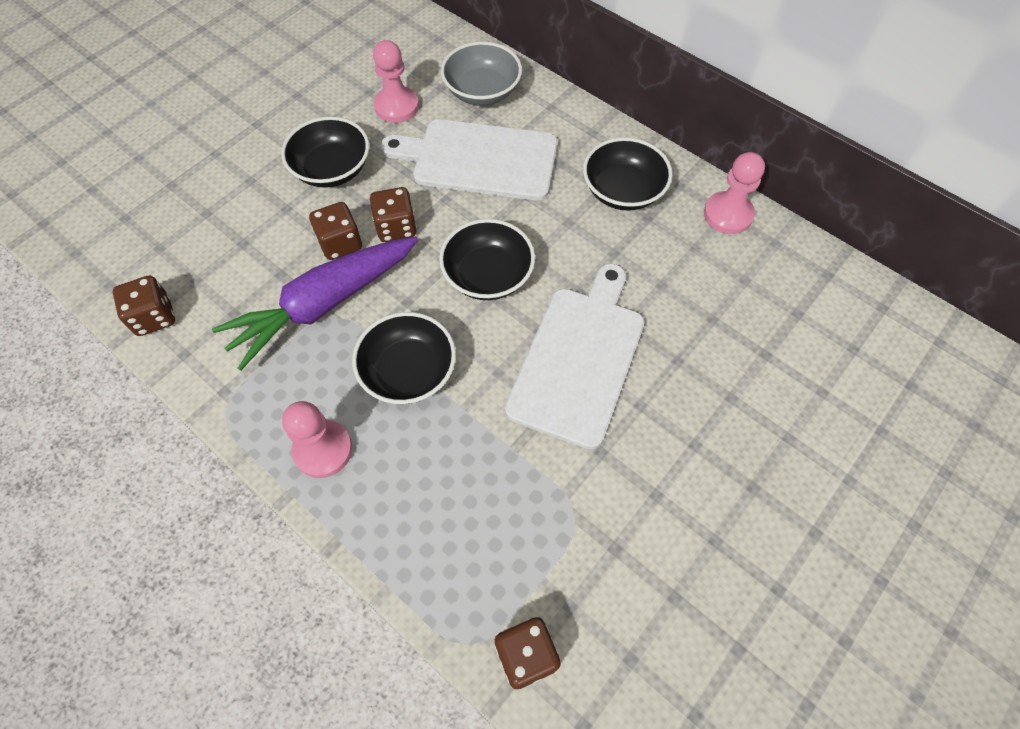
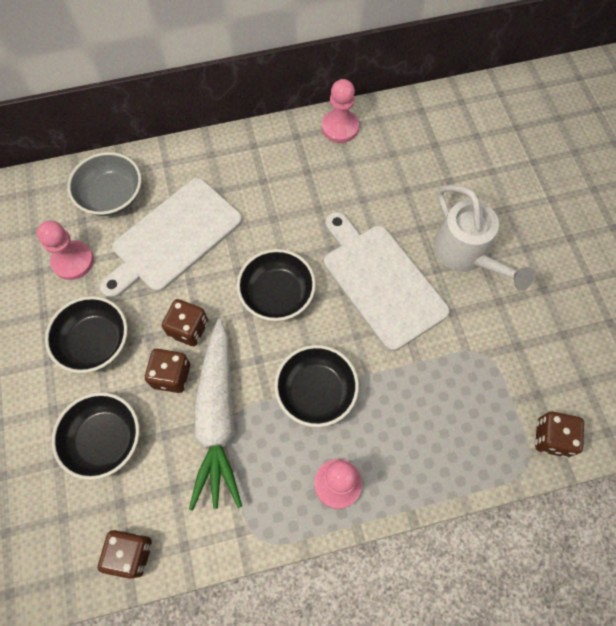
camera: 55 degrees left, 5 degrees up
(323, 305) = (218, 418): purple carrot -> white carrot
(623, 191) = (274, 170): black bowl -> black bowl (104, 440)
(685, 425) = (466, 255): none -> white watering can

